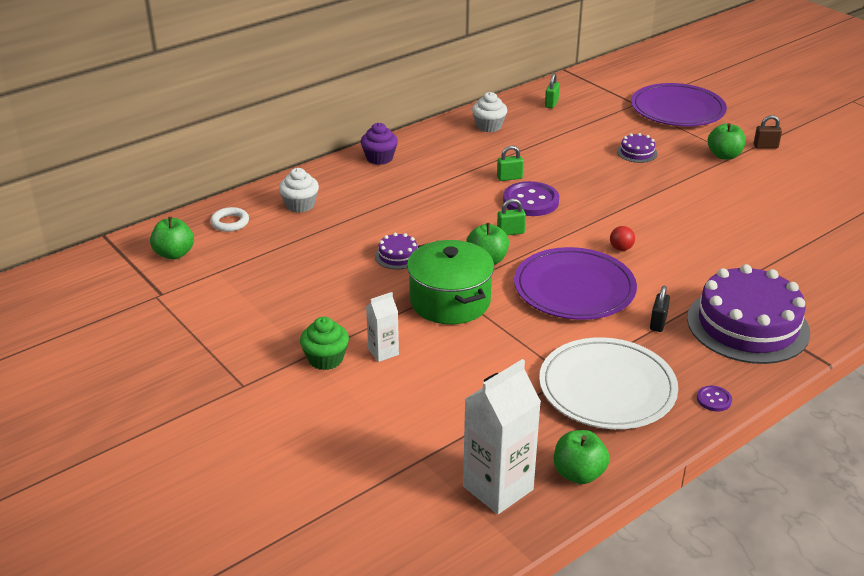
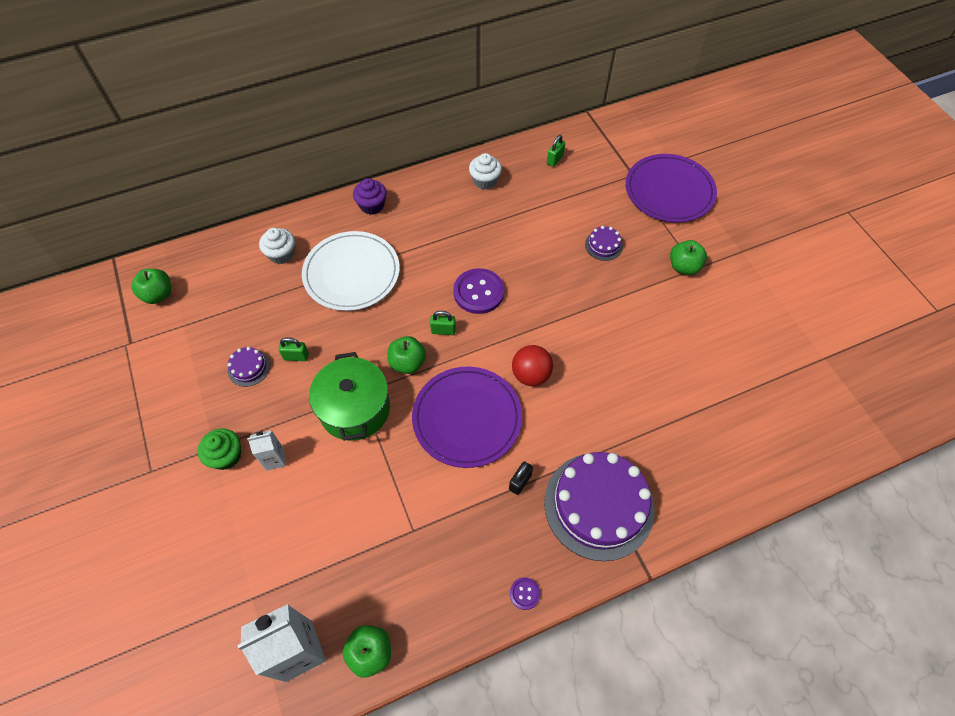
camera: 15 degrees right, 25 degrees up
(230, 222) = (216, 264): white ring -> none
(398, 256) = (335, 339): purple cake -> purple cake (249, 368)
(509, 178) = (473, 256): green padlock -> green padlock (296, 356)
(607, 388) = (440, 553): white plate -> white plate (351, 273)
(621, 248) = (531, 375): red ball -> red ball, size x1.77
(765, 146) = (729, 262): brown padlock -> none

